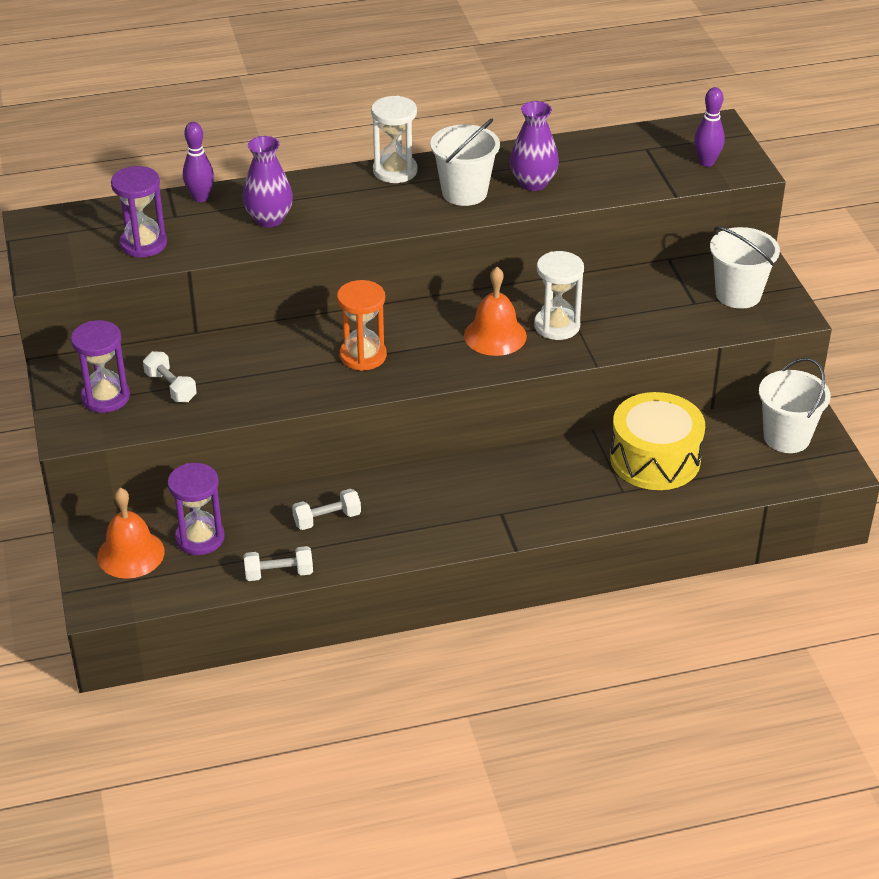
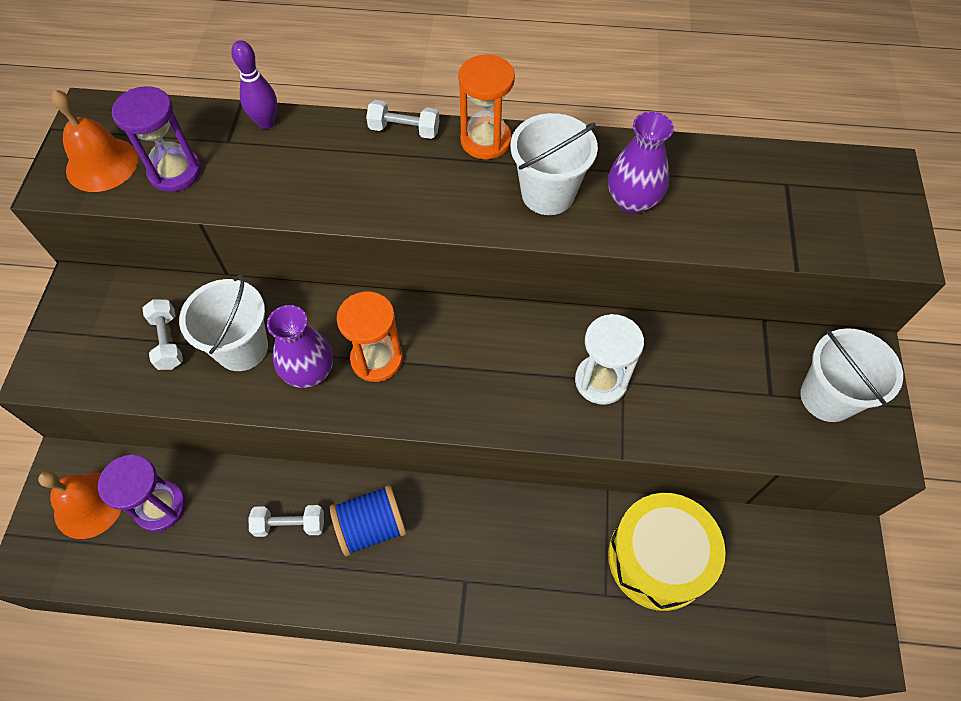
camera: 20 degrees right, 20 degrees up
(105, 397) = (100, 335): purple hourglass -> none
(269, 219) = (319, 173): purple vase -> purple vase (309, 372)
(279, 573) = (210, 585): white dumbbell -> white dumbbell (404, 130)
(395, 171) = (485, 140): white hourglass -> orange hourglass
(401, 502) = (371, 527): none -> blue spool
(495, 335) = (527, 374): orange bell -> orange bell (102, 164)
(706, 162) = (853, 225): purple bowling pin -> none
(786, 437) = (817, 577): white bucket -> white bucket (242, 348)

